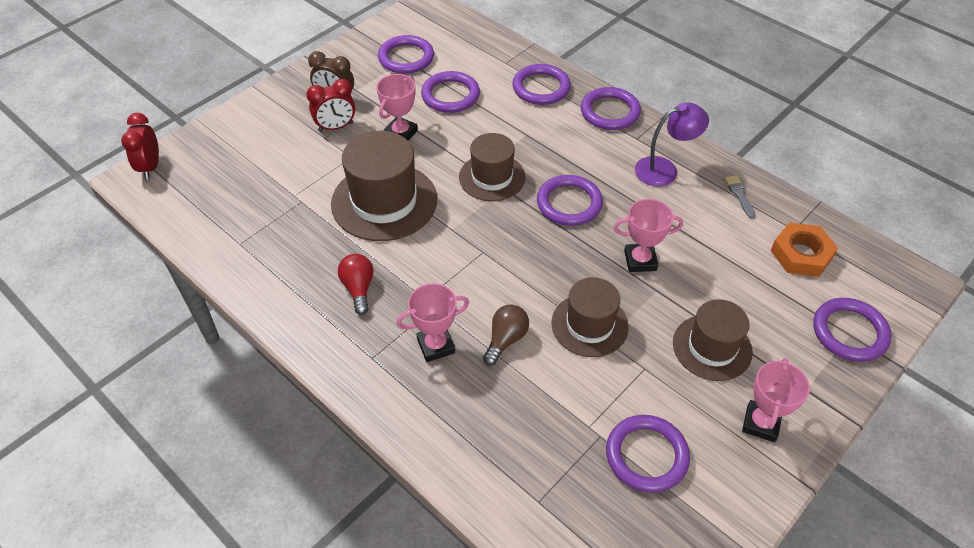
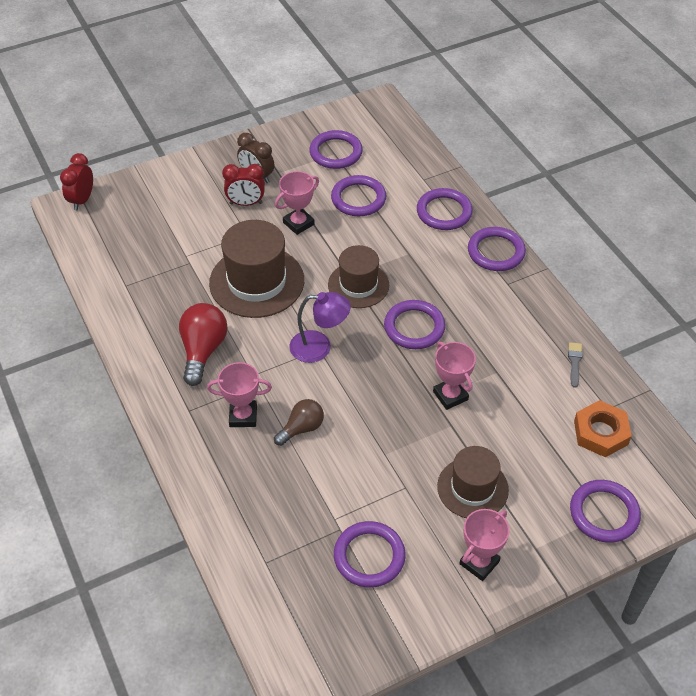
camera: 20 degrees right, 0 degrees up
(358, 288) = (203, 350): red light bulb -> red light bulb, size x1.56
(589, 325) = (377, 437): brown hat -> none
(640, 260) = (450, 395): pink trophy -> pink trophy turned 45 degrees clockwise
(664, 169) = (517, 320): purple lamp -> purple lamp (319, 347)

